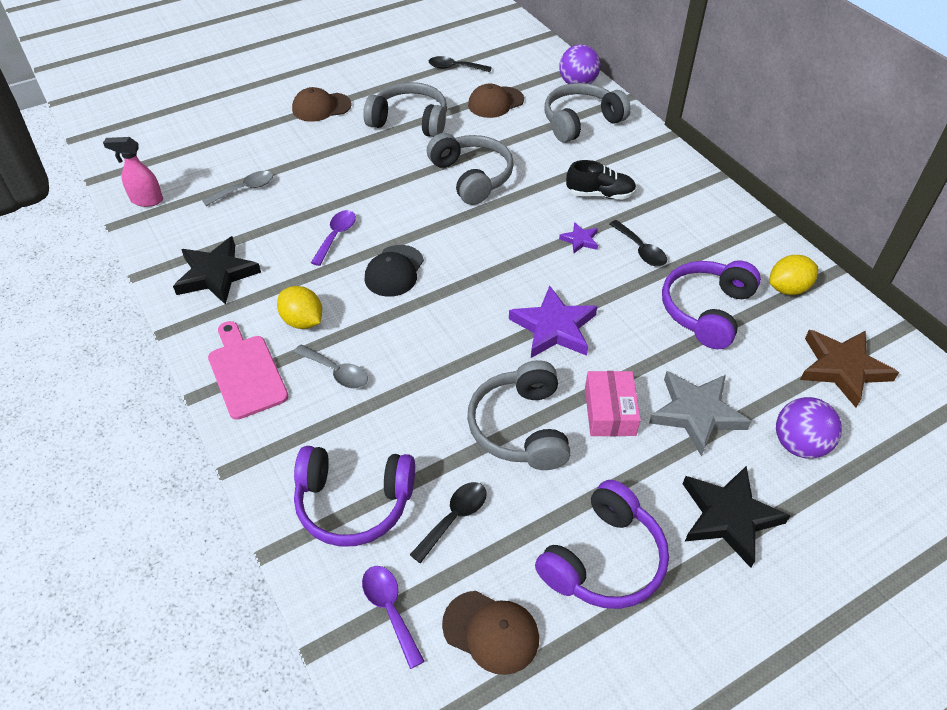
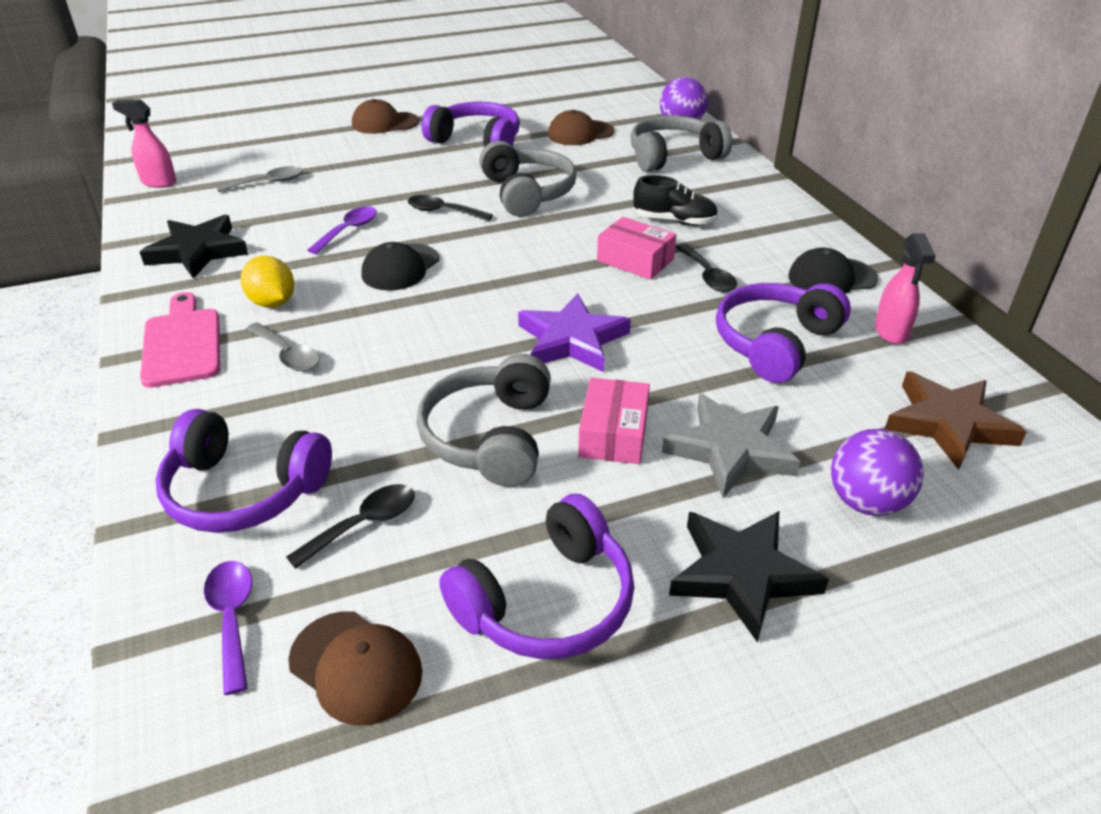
camera: 10 degrees right, 10 degrees down
(410, 121) = (476, 141): grey headphones -> purple headphones
(455, 68) = (546, 102): black spoon -> black spoon (443, 211)
(580, 240) = (635, 260): purple star -> pink box
(734, 240) = (831, 277): none -> black cap
(788, 288) = (891, 332): yellow lemon -> pink spray bottle

